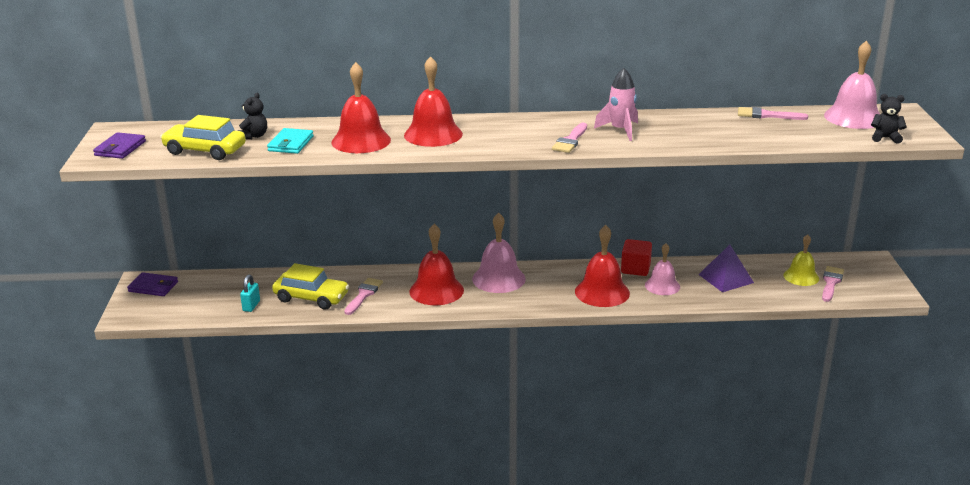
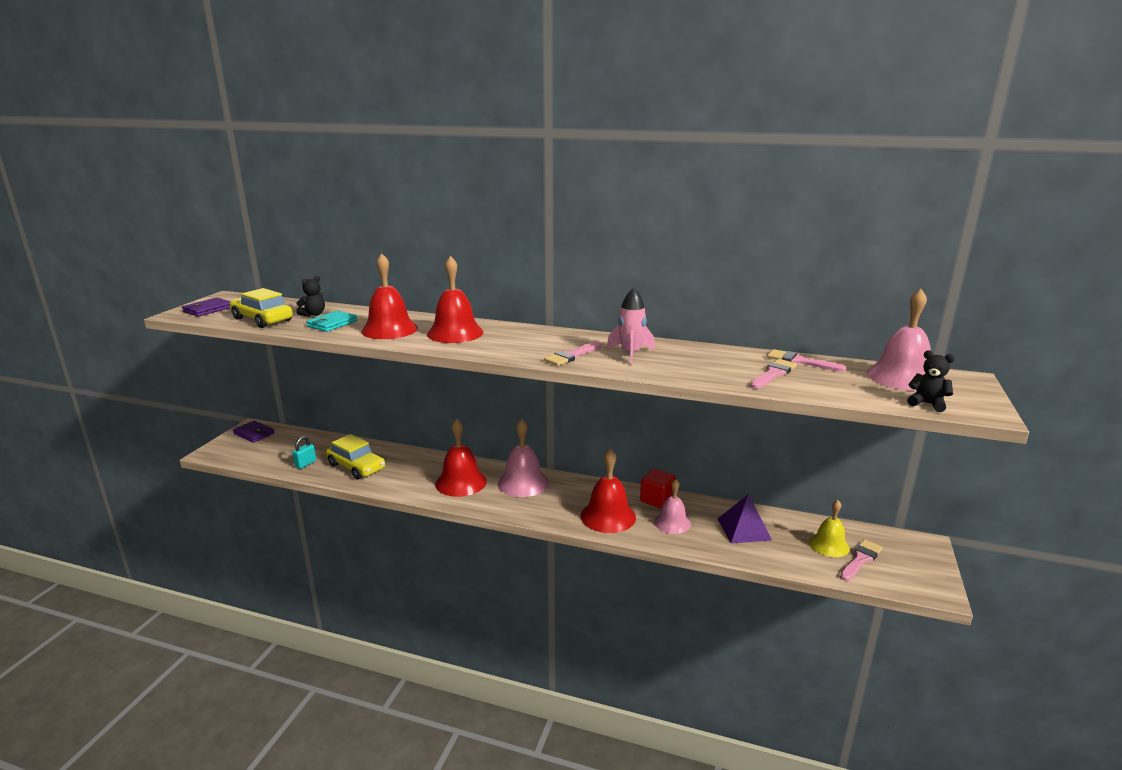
camera: 20 degrees right, 5 degrees down
(364, 295) = (399, 473): pink brush -> pink brush (773, 374)

